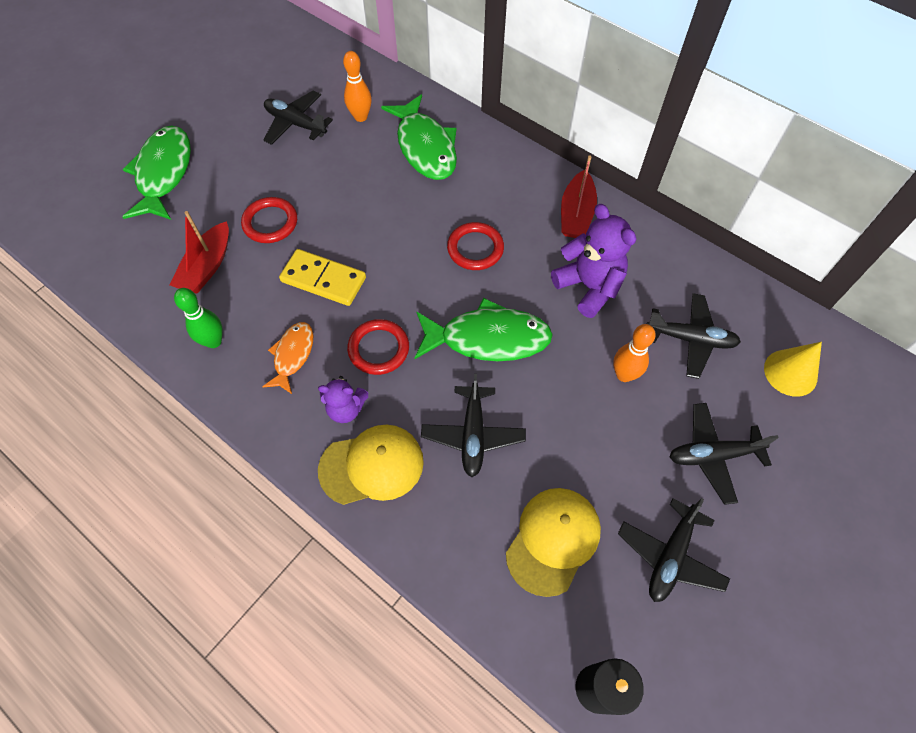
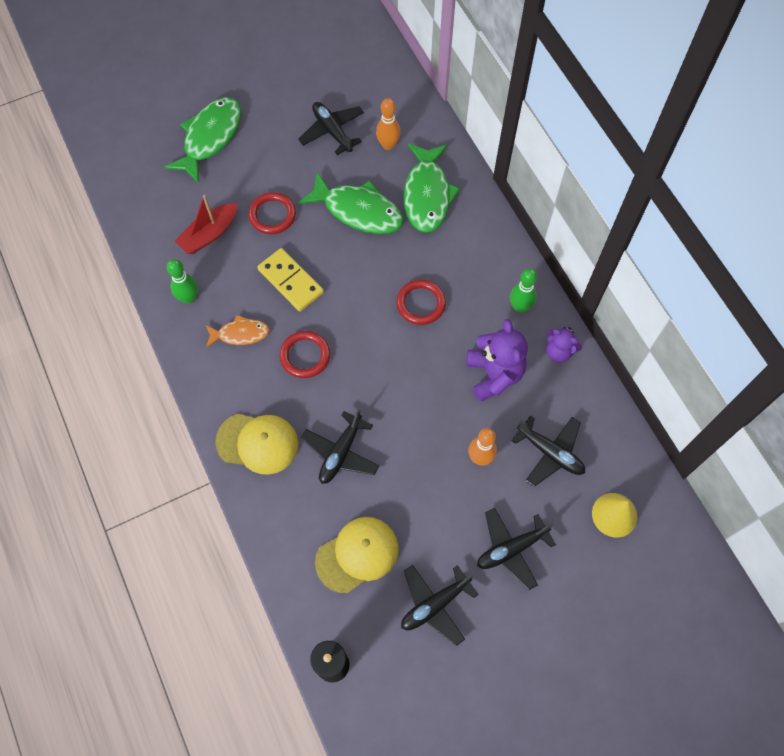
camera: 25 degrees right, 5 degrees up
(293, 355) = (240, 334): orange fish -> orange fish turned 45 degrees clockwise
(346, 409) = (259, 392): purple teddy bear -> purple teddy bear (559, 351)
(488, 338) = (391, 383): green fish -> green fish (358, 211)
(576, 214) = (520, 307): red boat -> green bowling pin
(713, 455) = (511, 549): black plane -> black plane turned 45 degrees counterclockwise

